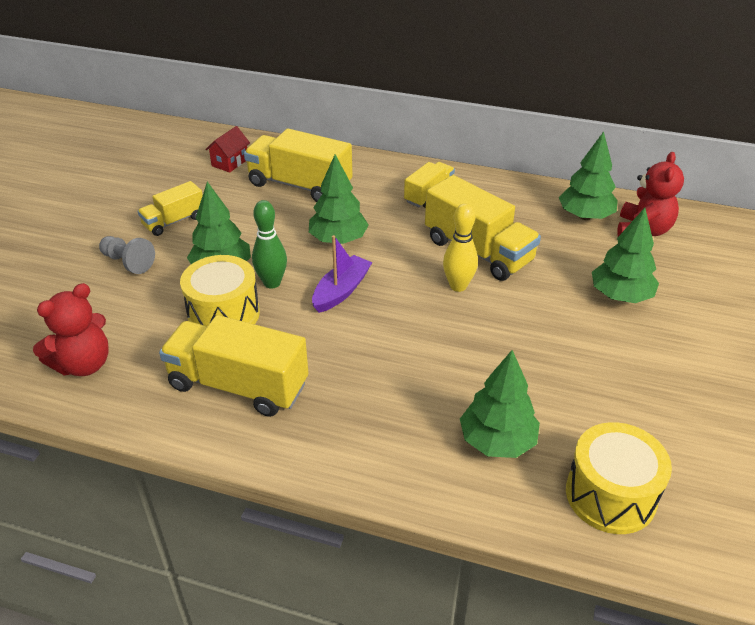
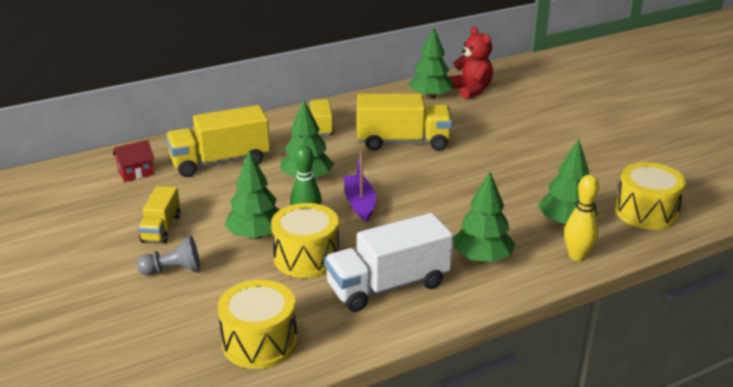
camera: 45 degrees left, 10 degrees down
(83, 364) = (260, 342): red teddy bear -> yellow drum
(230, 162) = (136, 173): red house -> red house turned 75 degrees clockwise
(238, 385) = (388, 285): yellow truck -> white truck
(458, 286) = (423, 165): yellow bowling pin -> yellow bowling pin (577, 256)
(620, 296) = (511, 126): green tree -> green tree (482, 258)

